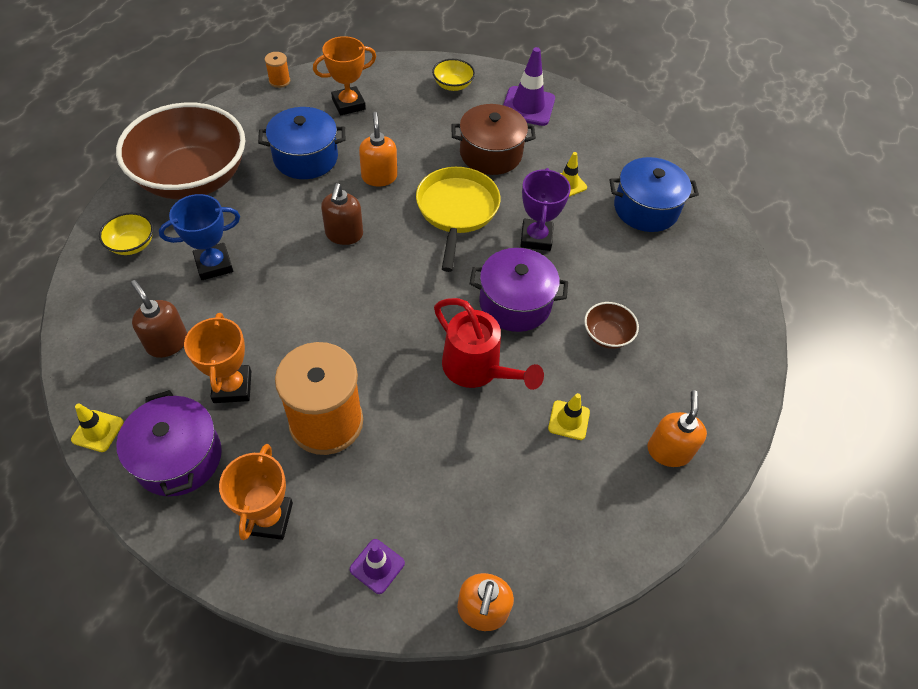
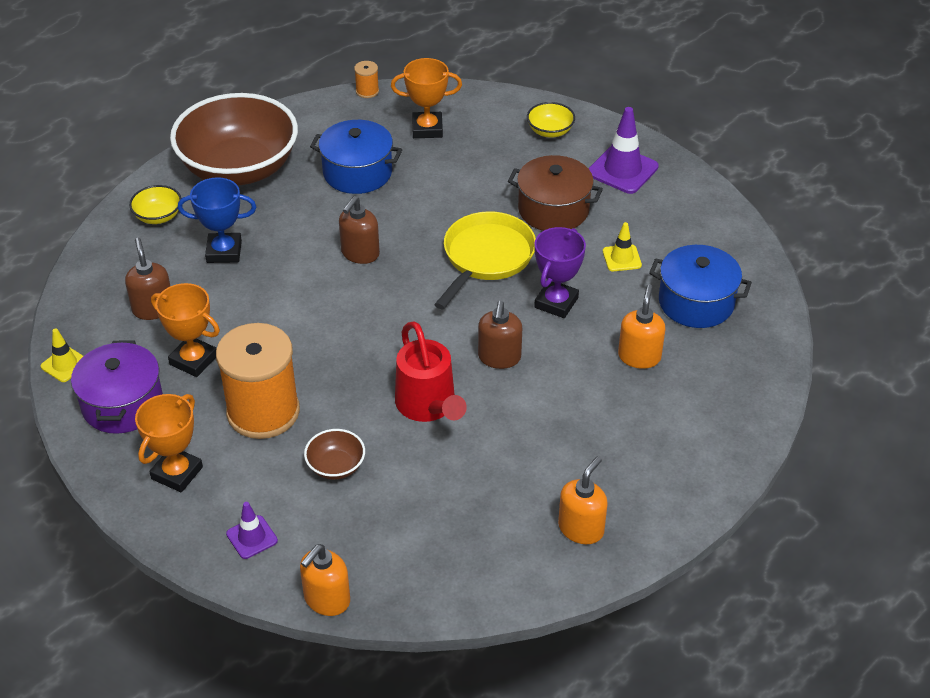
camera: 25 degrees right, 10 degrees down
(232, 387) = (193, 360): orange trophy -> orange trophy turned 75 degrees counterclockwise
(379, 177) = (423, 207): orange soap dispenser -> orange soap dispenser (639, 356)
(515, 303) = (499, 357): purple pot -> brown soap dispenser
(569, 420) = (495, 474): yellow traffic cone -> none
(607, 335) = (579, 411): brown bowl -> brown bowl (336, 466)

